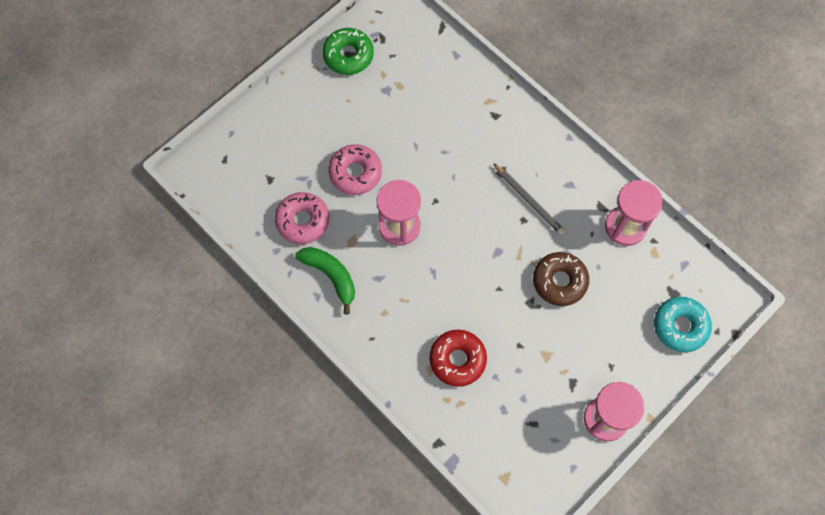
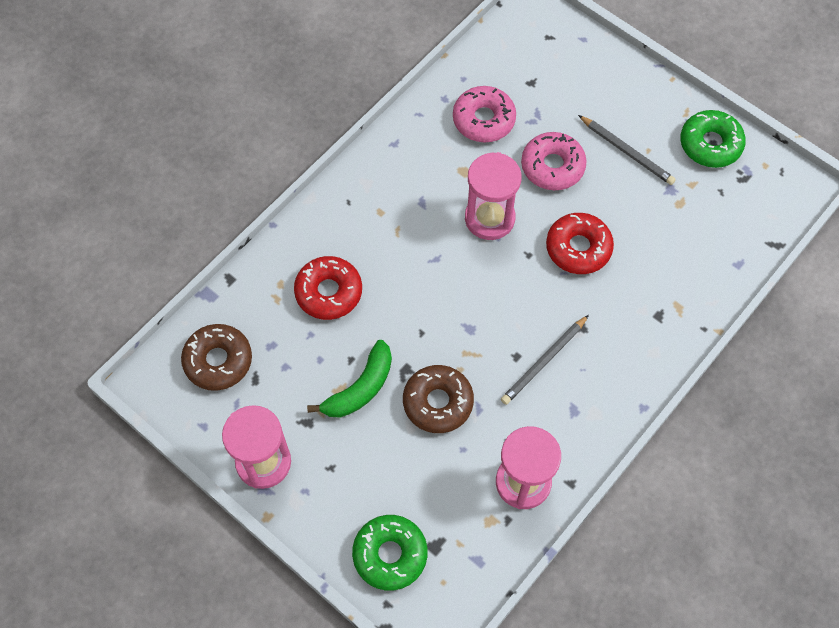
camera: 85 degrees right, 5 degrees down
(331, 276) = (419, 154): green banana -> green banana (360, 388)
(348, 116) = (627, 151): none -> grey pencil
(433, 163) = (578, 248): none -> red donut
(515, 454) = (218, 361): none -> brown donut
(680, 326) = (390, 554): turquoise donut -> green donut

